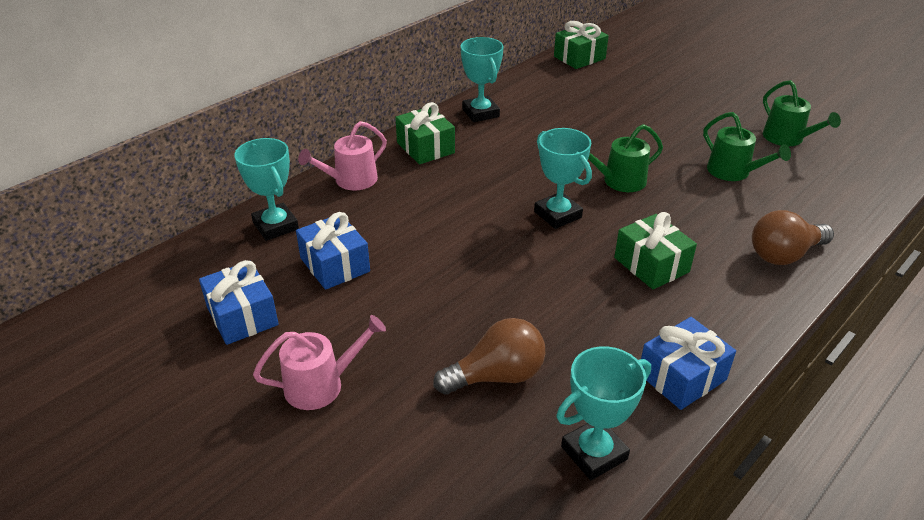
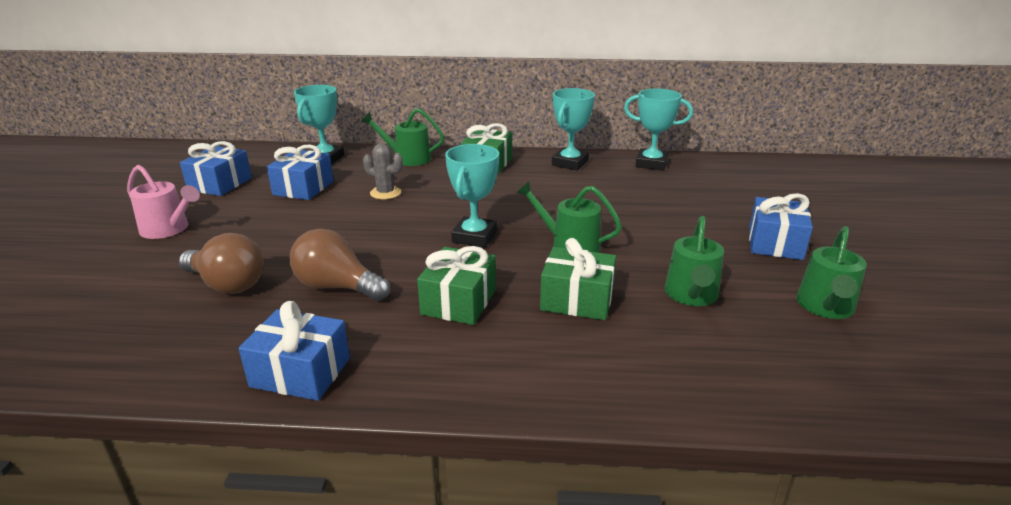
camera: 50 degrees right, 10 degrees down
(351, 180) = (408, 158): pink watering can -> green watering can
(414, 223) = (385, 193): none -> grey cactus
(579, 58) = (737, 166): green gift -> green gift (577, 299)
(594, 453) = (158, 359): turquoise trophy -> turquoise trophy (651, 163)
(701, 110) = (775, 243): none -> blue gift
(784, 255) = (584, 374): brown light bulb -> brown light bulb (337, 287)

